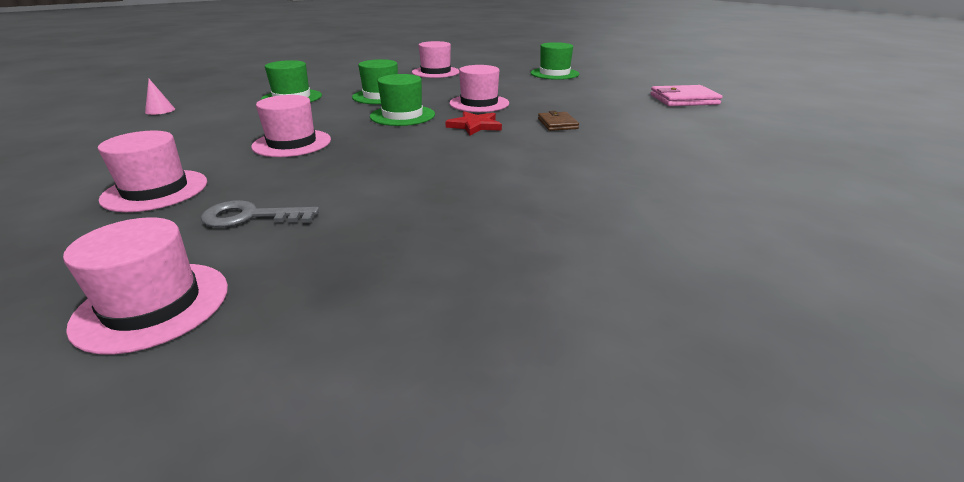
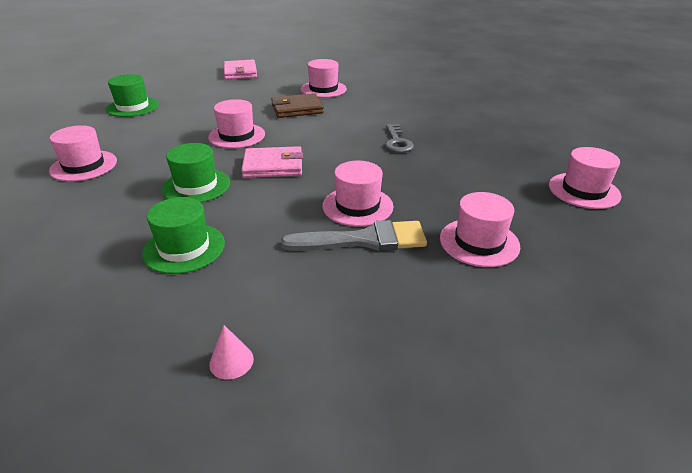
camera: 95 degrees left, 5 degrees up
(232, 143) = (364, 240): none -> grey brush
(251, 217) = (491, 189): grey key -> grey key (397, 142)
(402, 115) = (273, 166): green hat -> pink wallet
(475, 126) = (303, 135): red star -> none
(557, 124) = (297, 109): brown wallet -> brown wallet, size x1.64
(640, 137) = (323, 89): none -> pink hat

